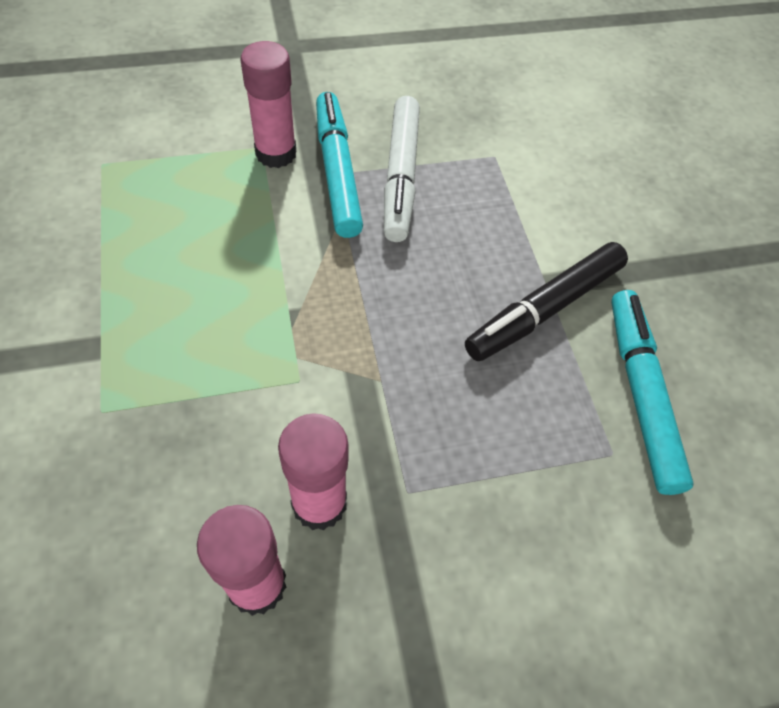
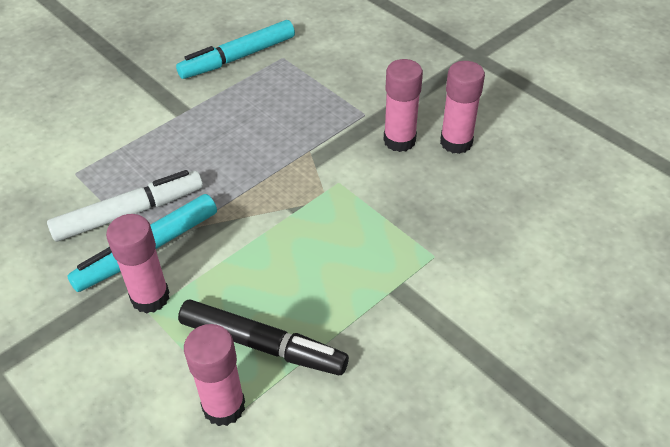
camera: 115 degrees left, 10 degrees down
(115, 155) = (224, 406): none -> pink glue stick
(544, 309) = (205, 106): black marker -> black marker (262, 345)

